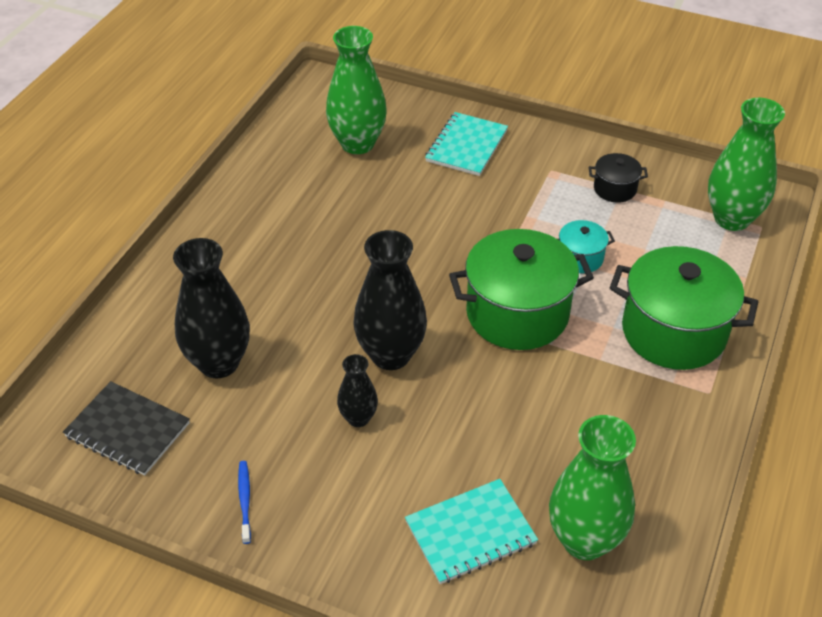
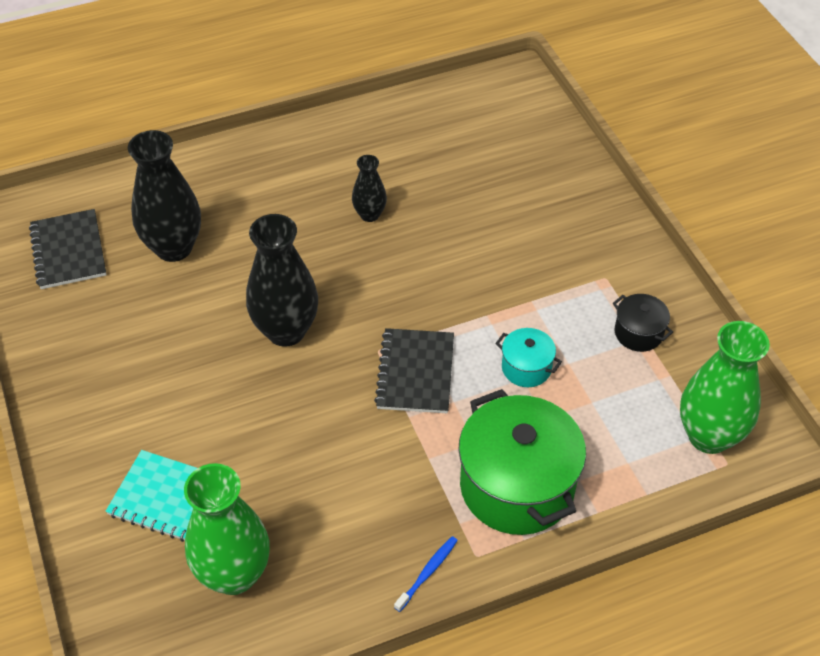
camera: 45 degrees right, 5 degrees up
(245, 500) = (73, 355): blue toothbrush -> blue toothbrush (428, 572)
(357, 144) = (478, 148): green vase -> none
(358, 418) = (207, 358): black vase -> black vase (369, 215)
(467, 146) = (562, 208): turquoise notebook -> none
(517, 313) = (415, 372): green pot -> black notebook

